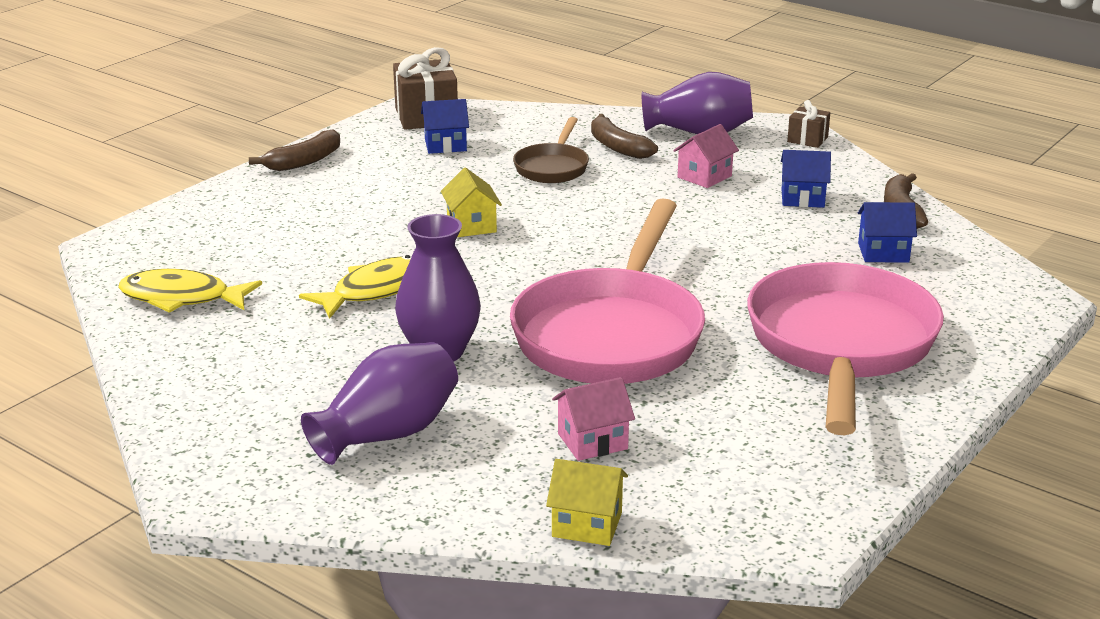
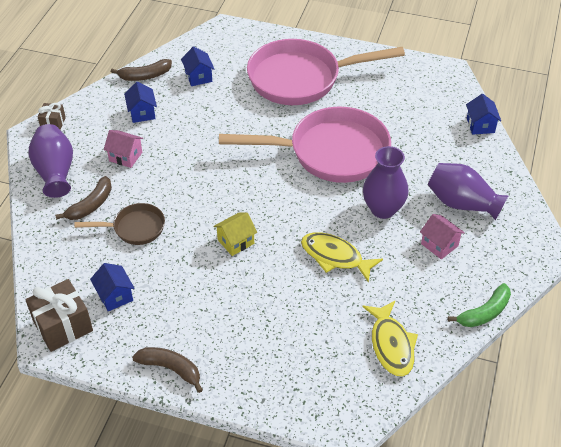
camera: 110 degrees left, 20 degrees up
(148, 387) = (484, 312): none -> green banana
(587, 524) = (480, 125): yellow house -> blue house
(592, 441) = (424, 137): pink house -> pink house (439, 245)

